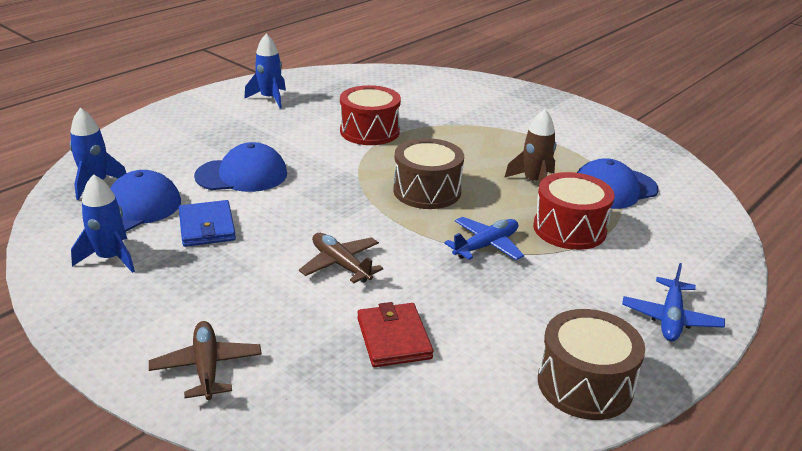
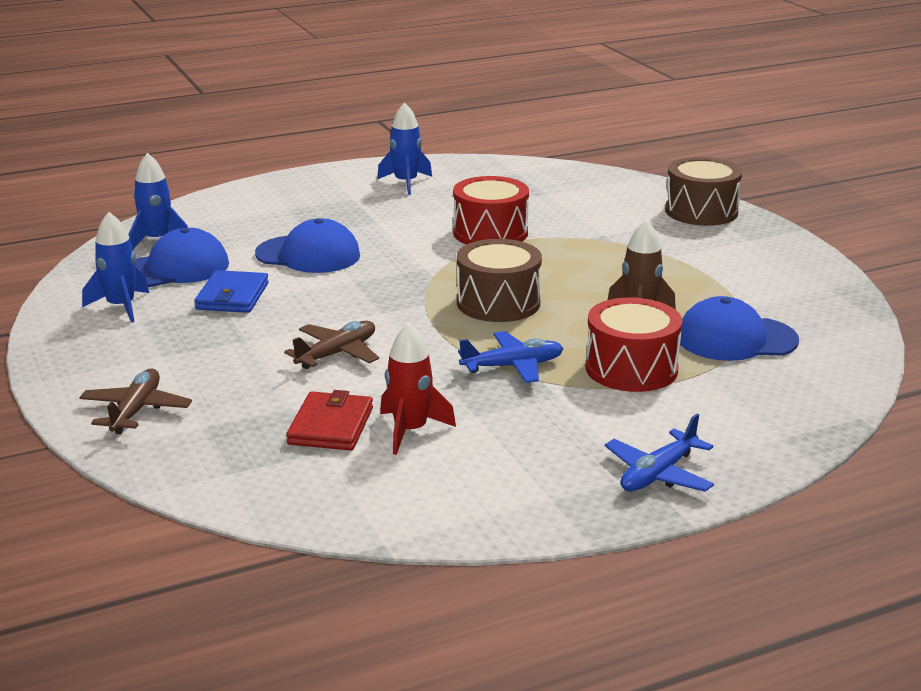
camera: 25 degrees right, 5 degrees down
(341, 264) = (337, 354): brown plane -> brown plane turned 60 degrees clockwise
(461, 326) = (410, 431): none -> red rocket
(585, 384) = (491, 507): brown drum -> brown drum (701, 211)

